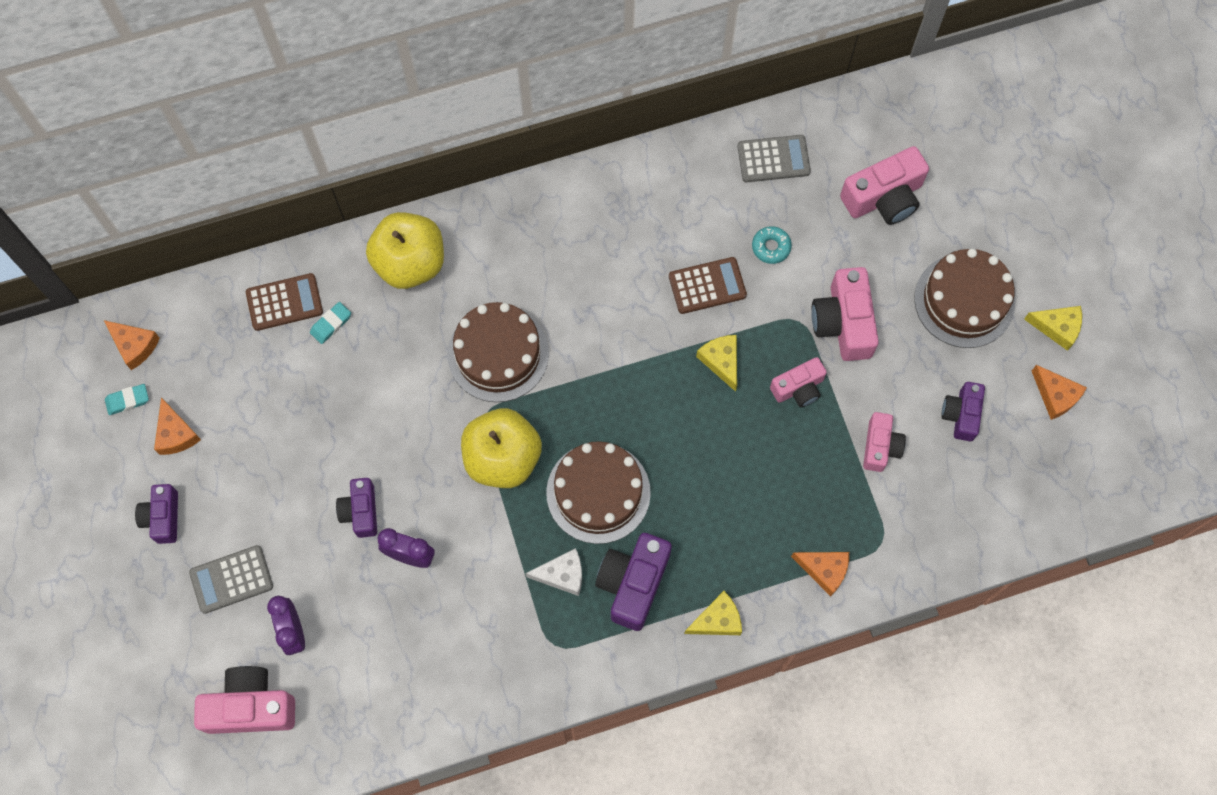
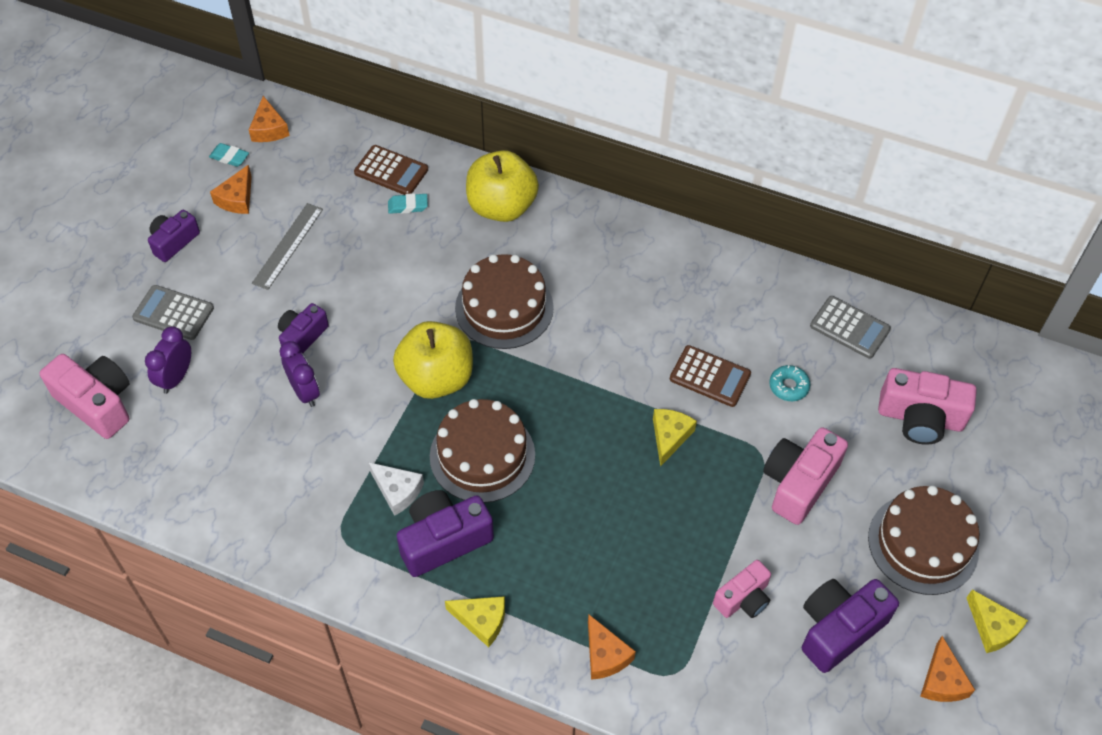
camera: 40 degrees right, 15 degrees down
(266, 441) = (288, 246): none -> grey ruler
(798, 388) = (714, 502): pink camera -> none
(961, 415) = (839, 629): purple camera -> purple camera, size x1.60

